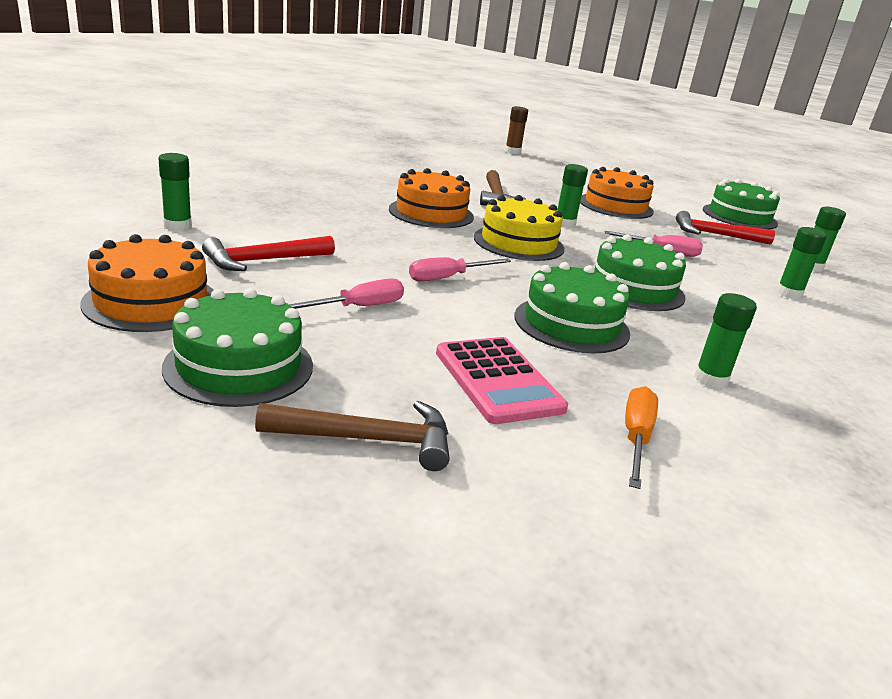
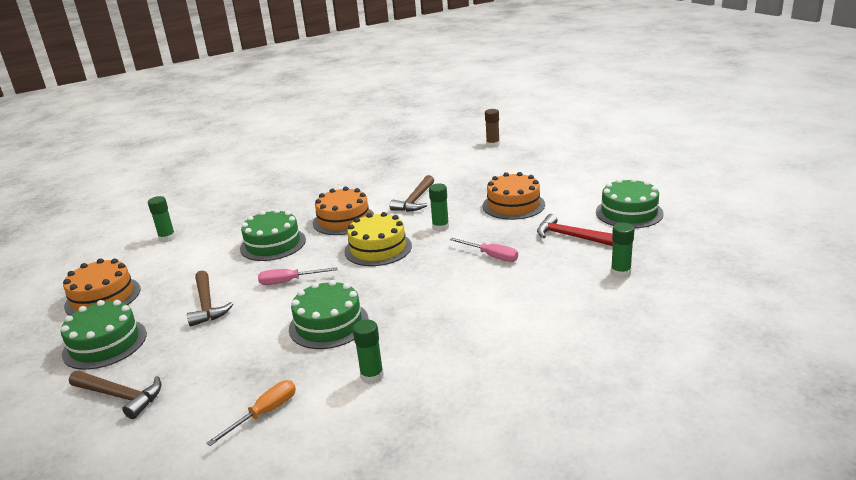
camera: 30 degrees right, 0 degrees up
(263, 261) = (189, 266): red hammer -> none
(358, 307) = (207, 305): pink screwdriver -> brown hammer
(498, 380) = (230, 365): pink calculator -> none
(633, 288) = (417, 293): green cake -> green cake (273, 244)
(789, 294) = (552, 302): green glue stick -> none

